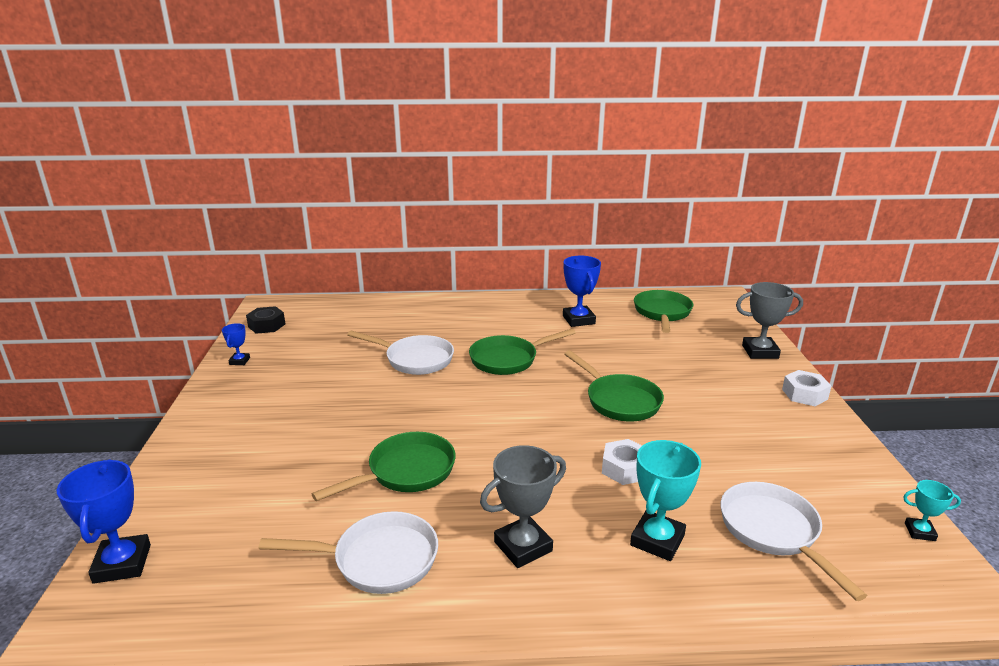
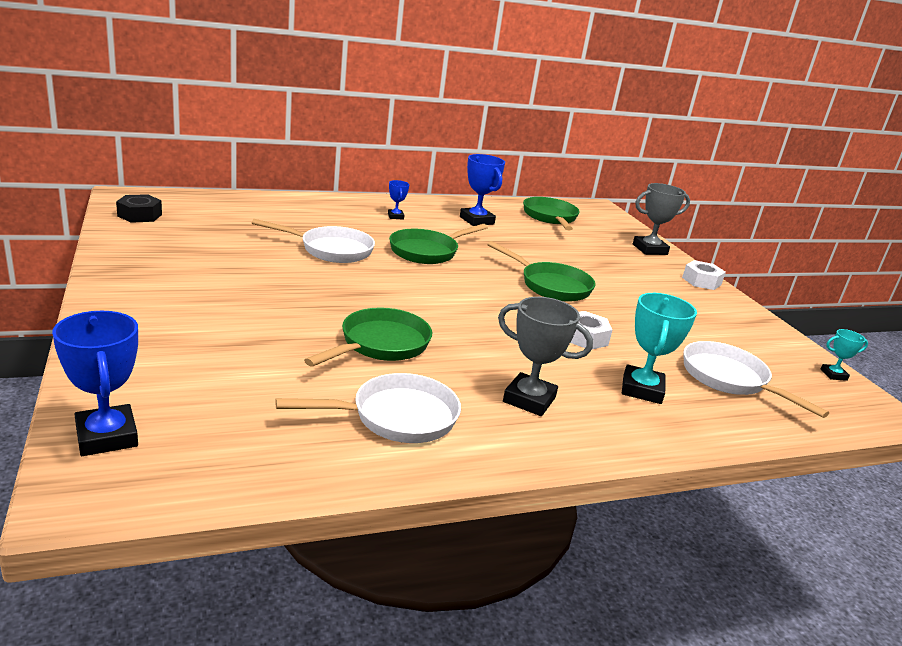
camera: 20 degrees left, 0 degrees up
(239, 361) = (128, 248): blue trophy -> blue trophy (395, 216)
(523, 546) = (529, 400): grey trophy -> grey trophy turned 75 degrees clockwise

